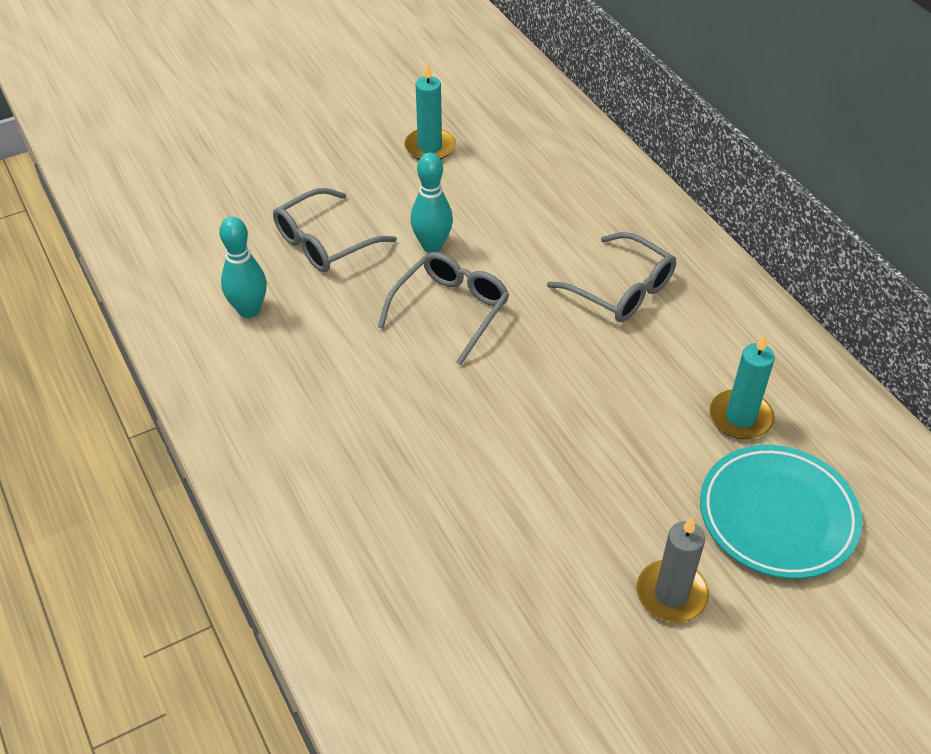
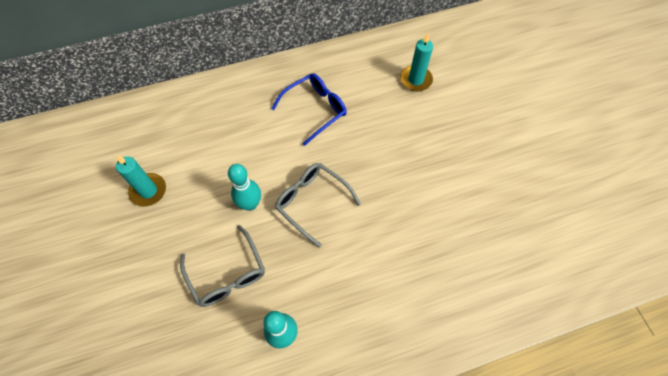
camera: 80 degrees left, 15 degrees up
(621, 290) = (315, 109): grey glasses -> blue glasses
(671, 594) = (520, 134): grey candle -> none
(777, 516) = (477, 81): turquoise plate -> none

